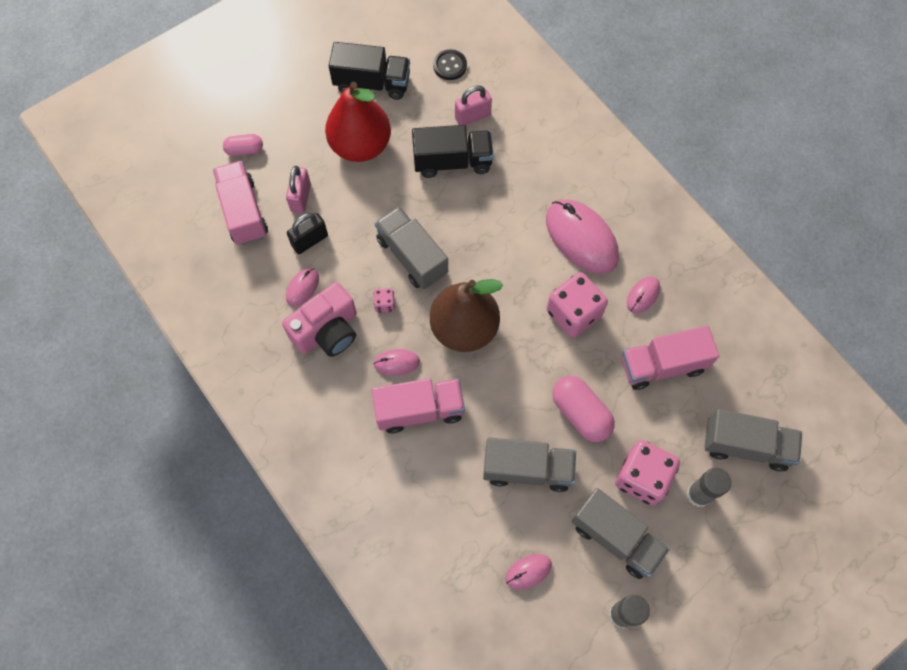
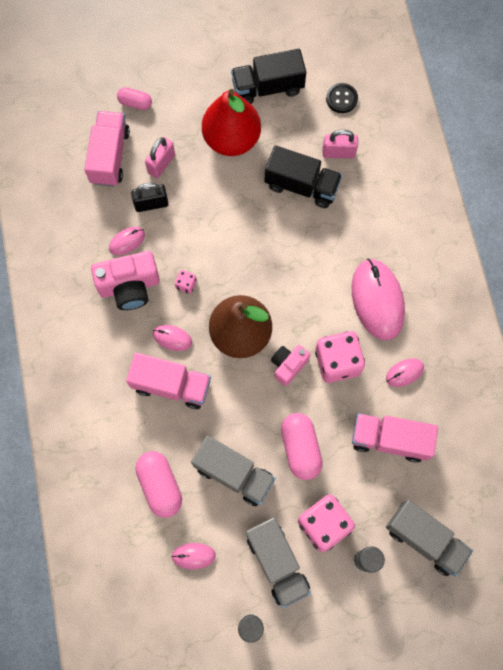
camera: 25 degrees right, 5 degrees up
(372, 83) = (268, 87): black truck -> black truck turned 135 degrees clockwise
(412, 256) = (228, 254): grey truck -> none
(458, 516) = (160, 485): none -> pink capsule
(527, 338) = (288, 365): none -> pink camera

